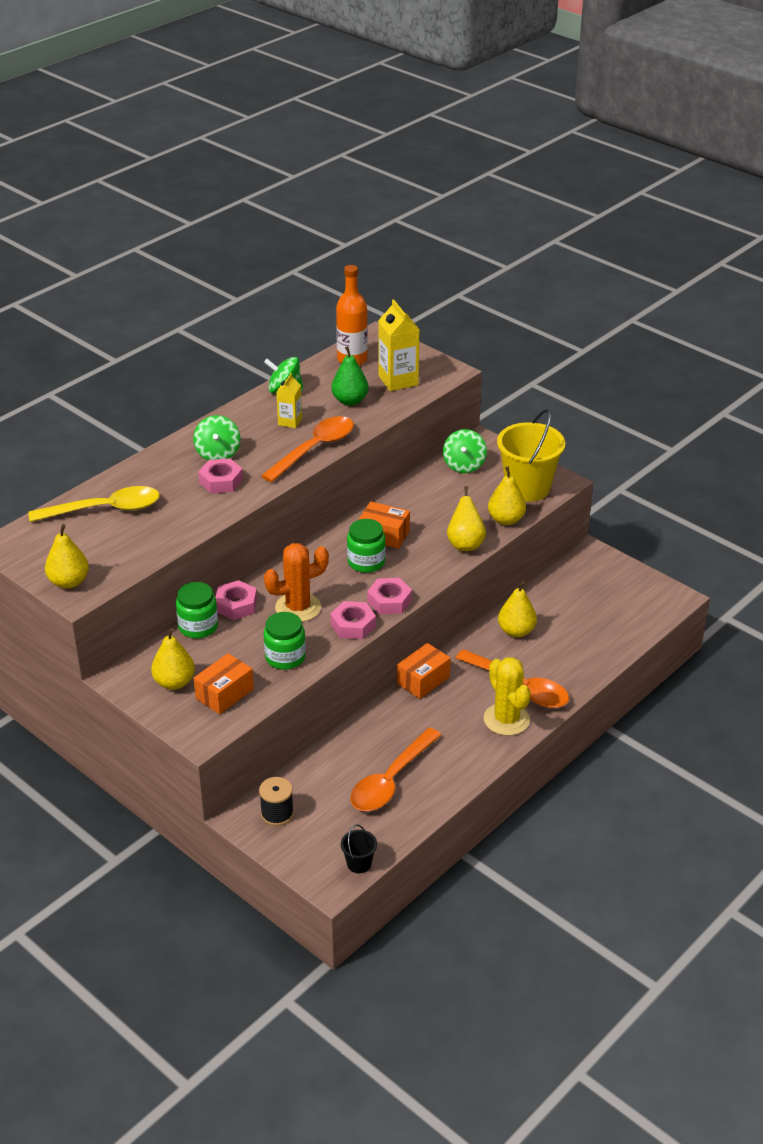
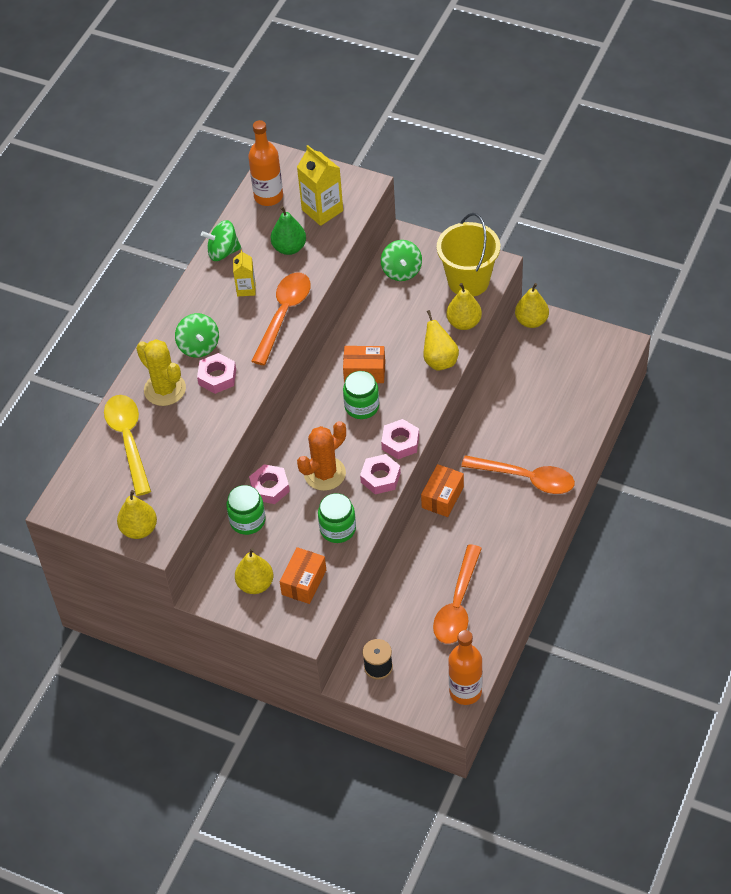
camera: 15 degrees left, 15 degrees up
(104, 509) = (128, 440): yellow spoon -> yellow spoon turned 75 degrees counterclockwise
(359, 864) = (465, 691): black bucket -> orange bottle
(506, 719) = (528, 515): yellow cactus -> yellow cactus (165, 389)
(516, 631) = (501, 421): yellow pear -> yellow pear (531, 321)

